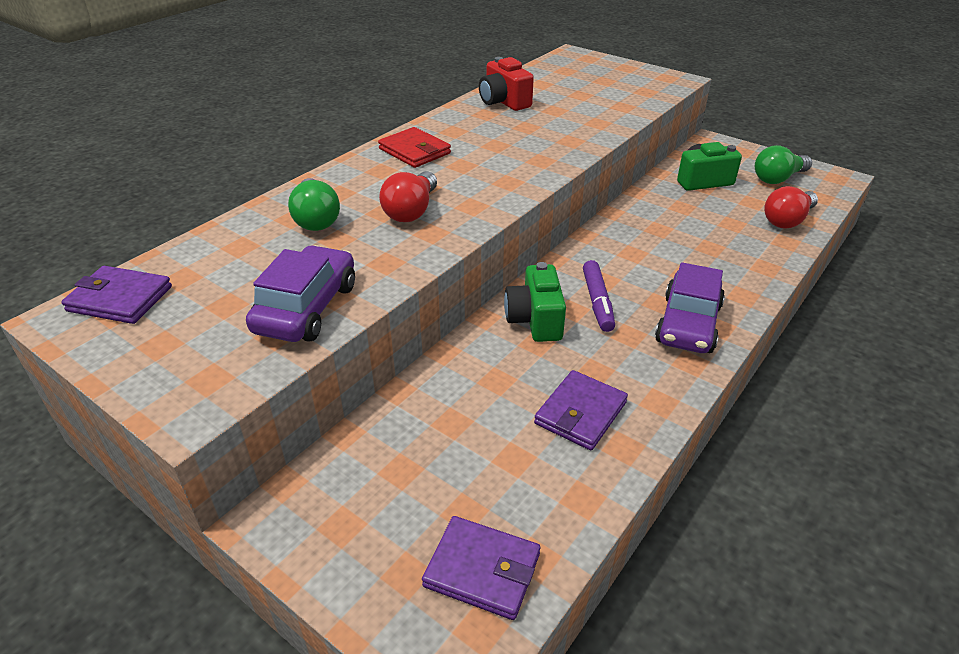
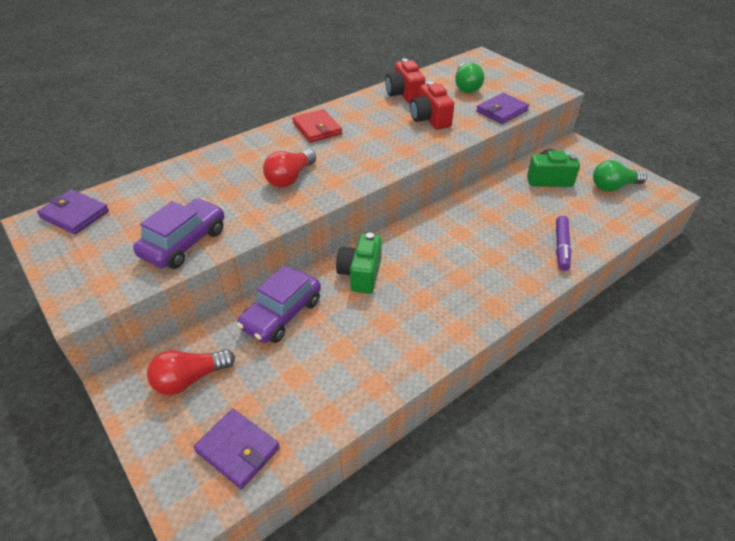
camera: 15 degrees right, 5 degrees up
(316, 219) = (223, 174): green light bulb -> green light bulb (466, 87)
(551, 124) = (430, 119): none -> red camera
(580, 413) = (357, 352): purple wallet -> purple wallet (501, 111)
(597, 302) = (413, 268): purple marker -> purple marker (561, 247)
(688, 324) = (472, 299): purple car -> purple car (281, 314)
(787, 220) = (600, 225): red light bulb -> red light bulb (190, 379)

